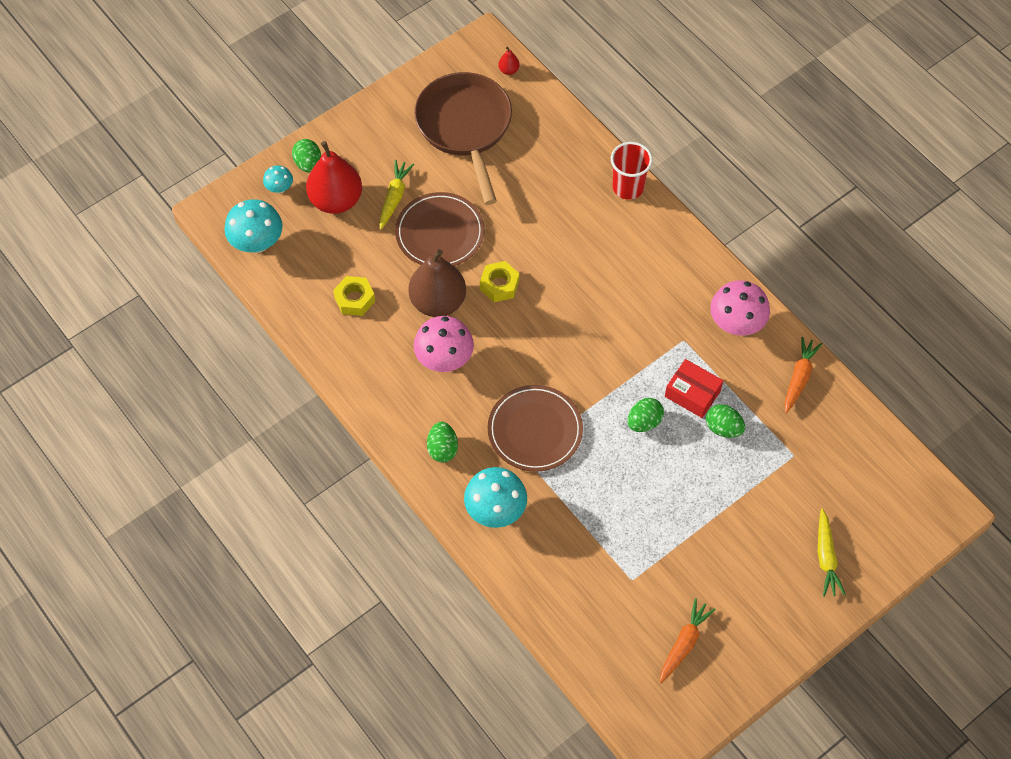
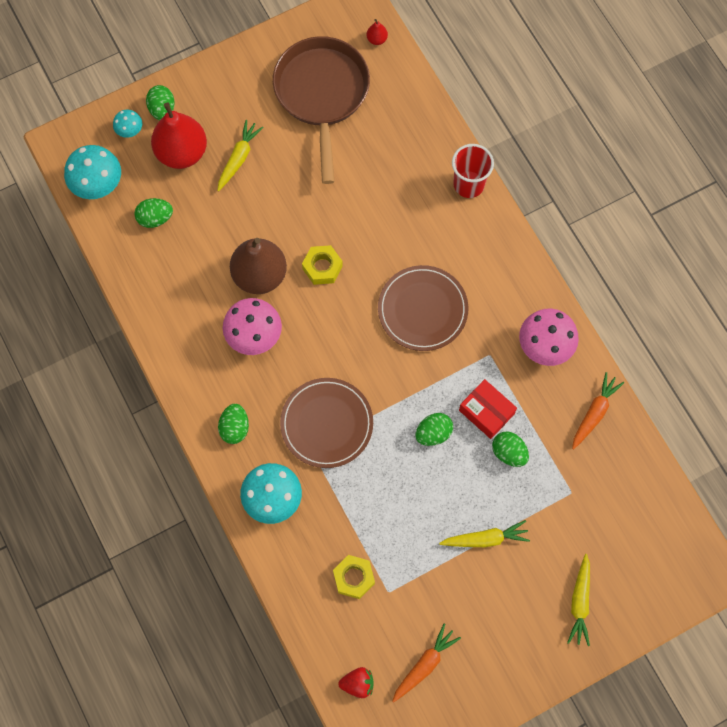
camera: 10 degrees right, 10 degrees up
(321, 265) = (155, 218): none -> green egg
(354, 299) = (180, 259): yellow nut -> yellow nut (353, 578)
(440, 233) = (275, 203): brown plate -> brown plate (422, 309)
(620, 673) = (358, 683): none -> red strawberry
(718, 513) = (485, 539): none -> yellow carrot

